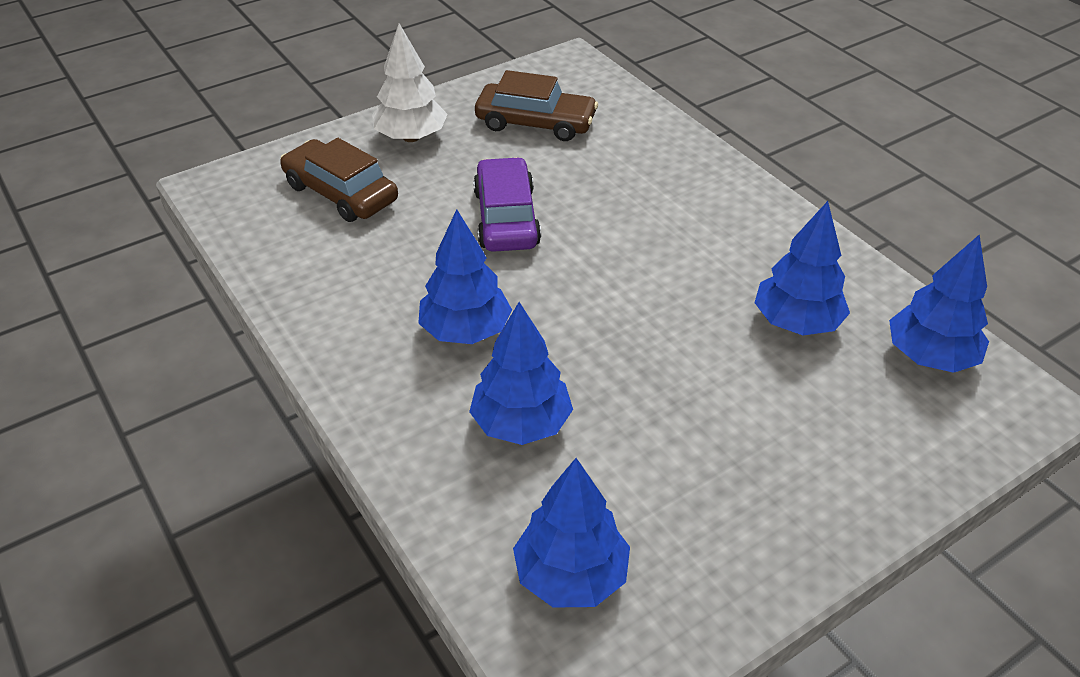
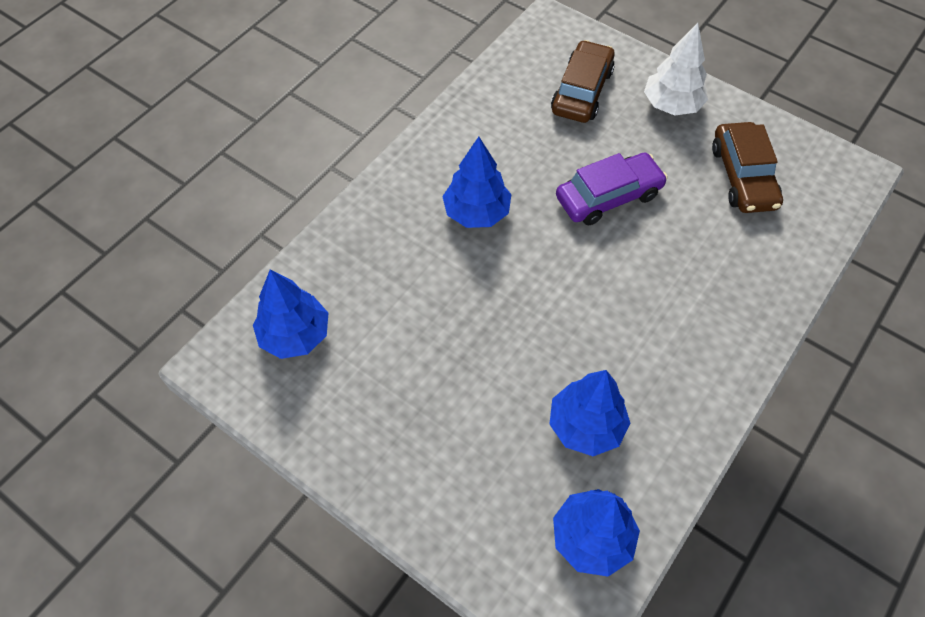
camera: 70 degrees right, 15 degrees up
(521, 423) = (405, 272): blue tree -> none

